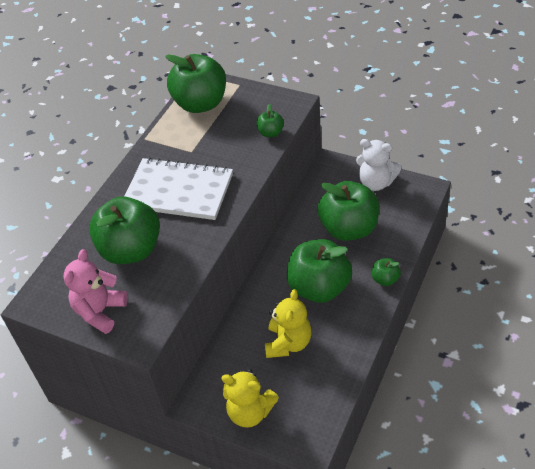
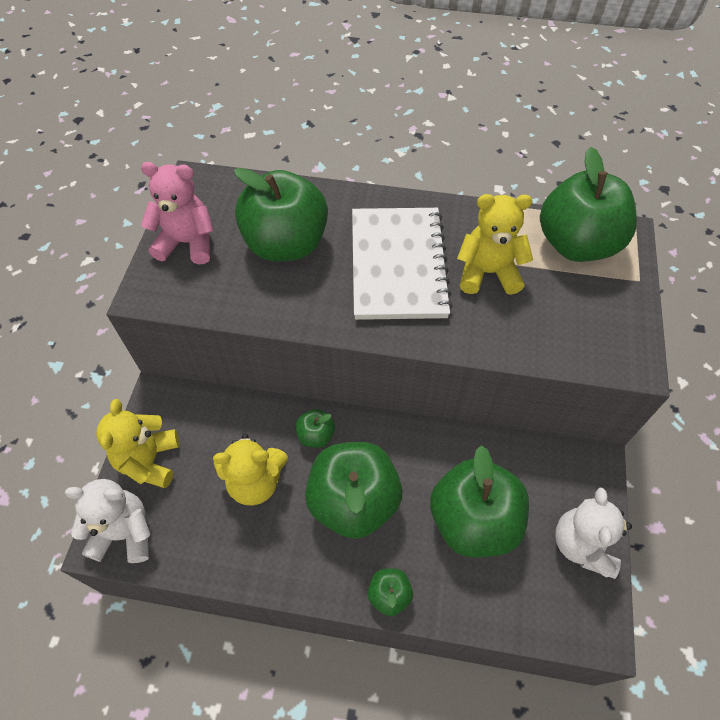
camera: 70 degrees right, 10 degrees up
(205, 148) = (488, 273): none -> yellow teddy bear
(271, 133) = (551, 346): green apple -> green apple (316, 435)
(305, 431) = (124, 533): none -> white teddy bear

